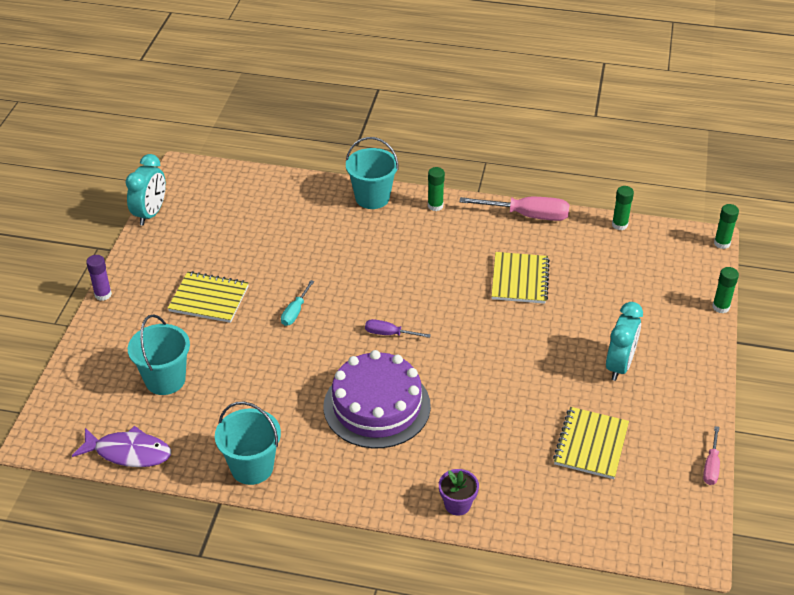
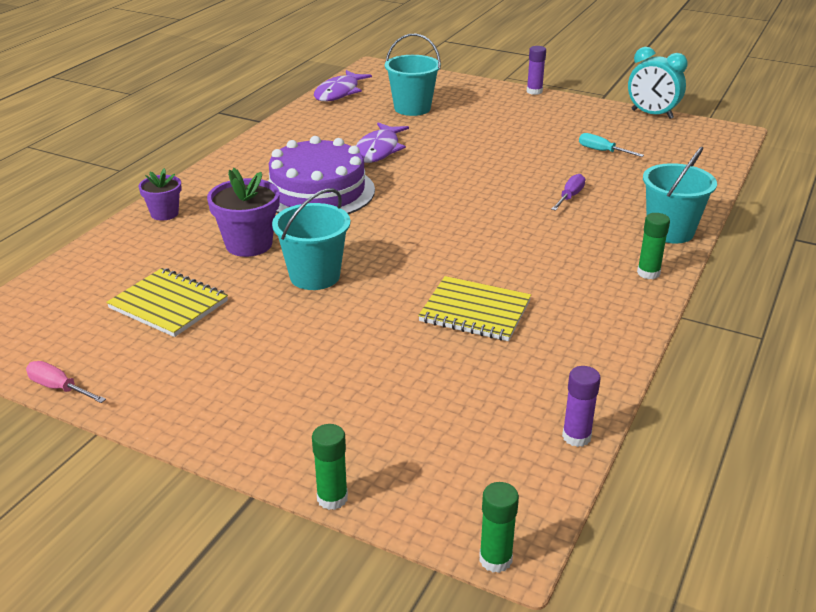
camera: 105 degrees right, 10 degrees down
(209, 299) = (511, 131): yellow notebook -> none
(252, 467) = (287, 132): turquoise bucket -> turquoise bucket (315, 276)
(277, 384) = (378, 150): none -> purple fish
(295, 312) = (475, 167): turquoise screwdriver -> turquoise screwdriver (602, 151)
(389, 334) = (417, 211): purple screwdriver -> purple screwdriver (569, 197)
(485, 425) = (249, 244): none -> purple flower pot
(527, 215) = (616, 345): pink screwdriver -> none
(619, 225) = (576, 437): green glue stick -> purple glue stick
(619, 365) = (273, 357): turquoise clock -> none

